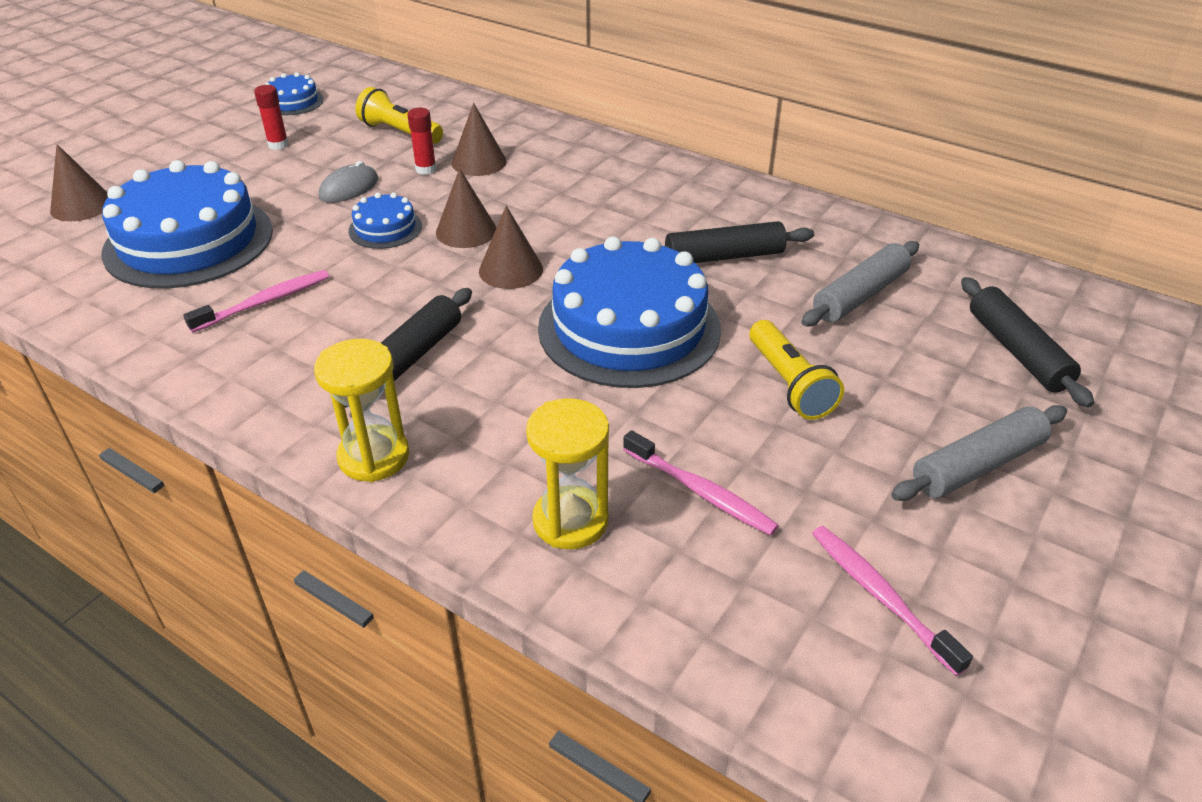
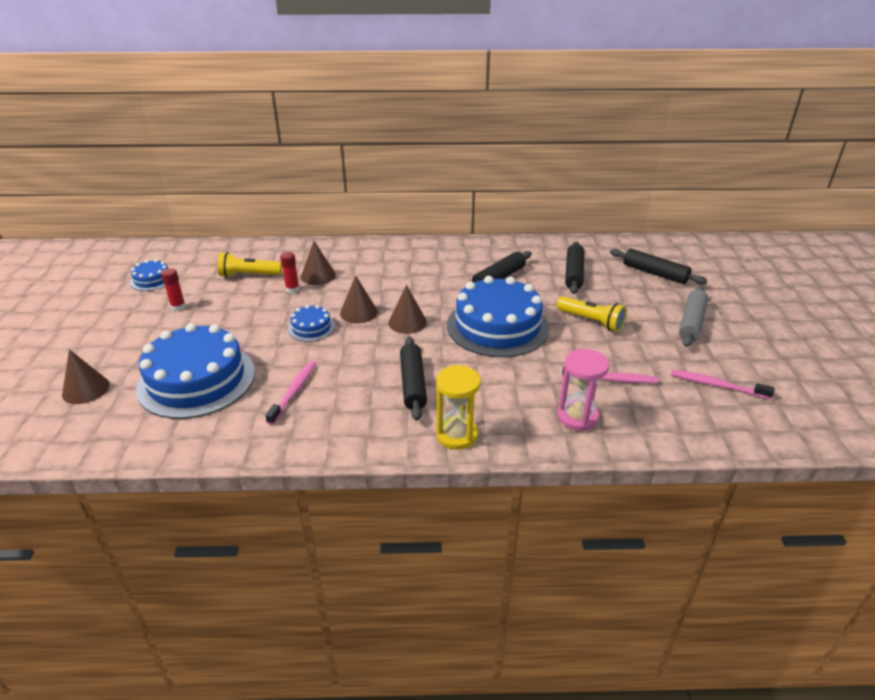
camera: 35 degrees left, 5 degrees down
(349, 188) = (260, 315): grey mouse -> none
(570, 521) = (577, 417): yellow hourglass -> pink hourglass
(859, 295) = (573, 273): grey rolling pin -> black rolling pin

